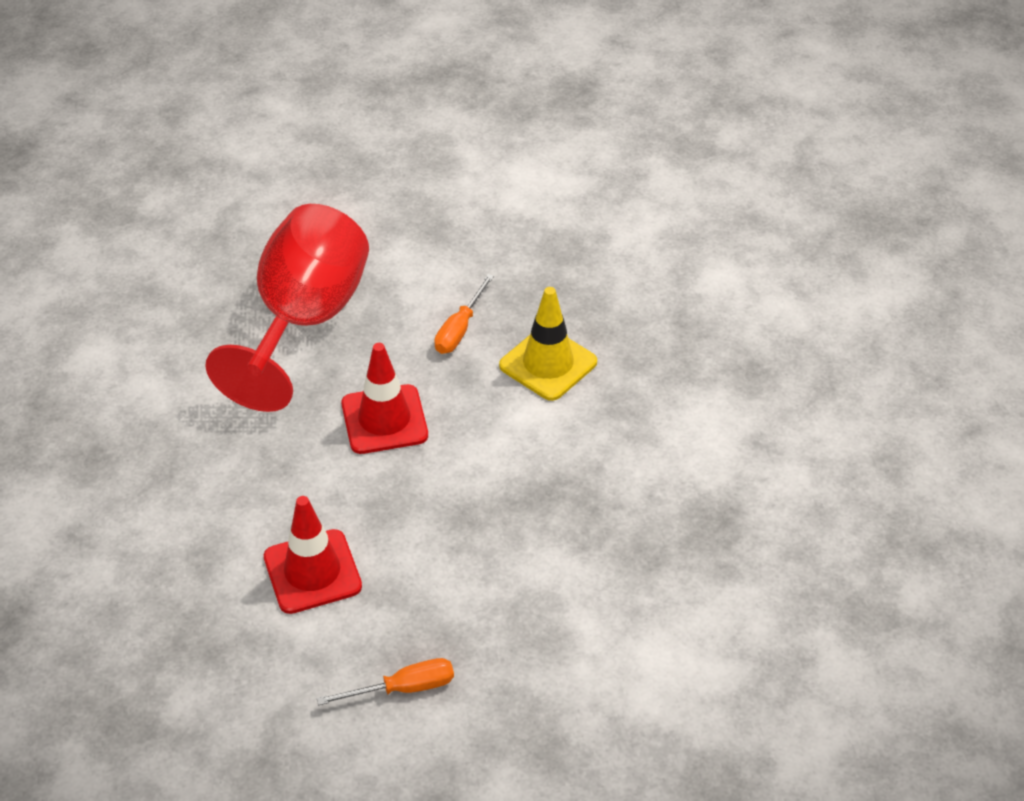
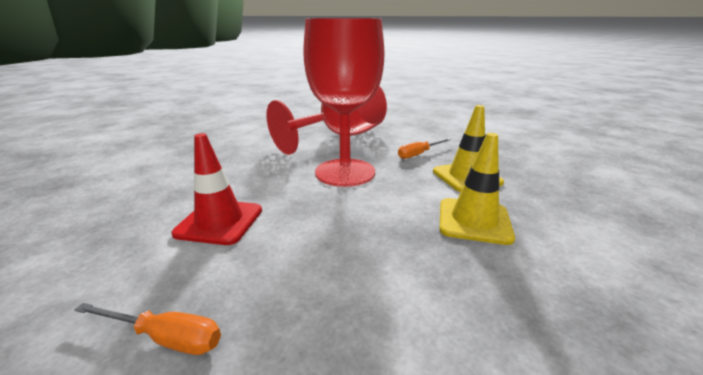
camera: 30 degrees right, 20 degrees down
(384, 420) = (345, 172): red traffic cone -> red goblet
(584, 448) = (474, 221): none -> yellow traffic cone

